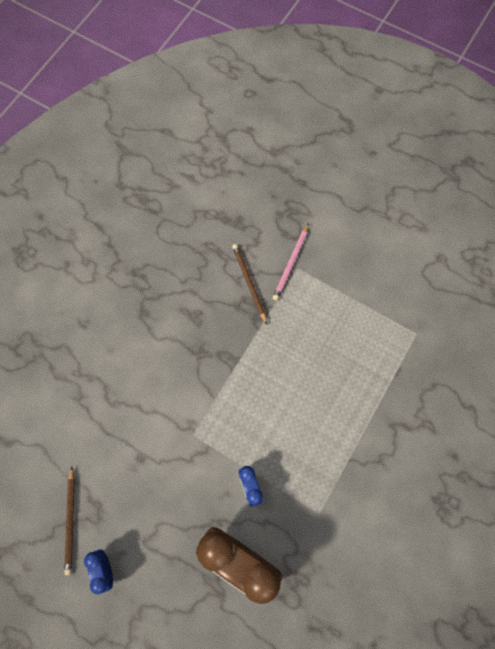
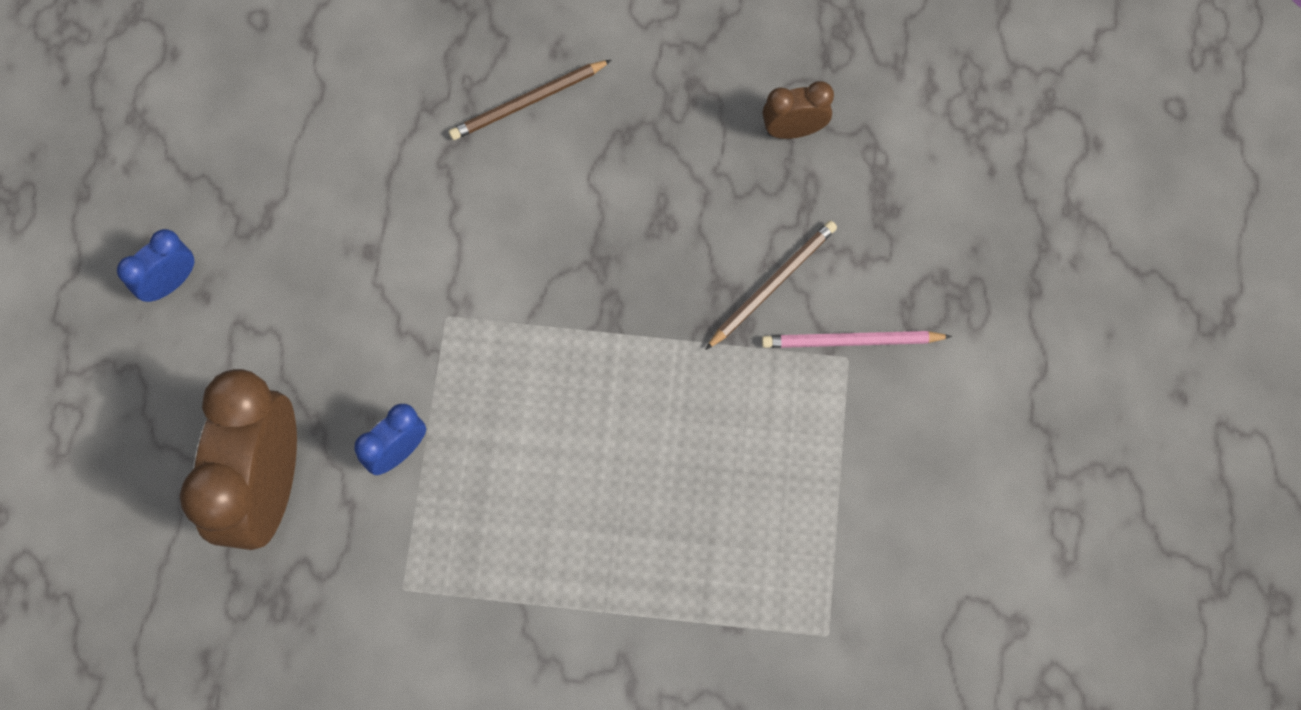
camera: 65 degrees right, 0 degrees up
(71, 521) = (223, 195): brown pencil -> brown pencil (528, 102)
(180, 240) = (793, 130): none -> brown clock

